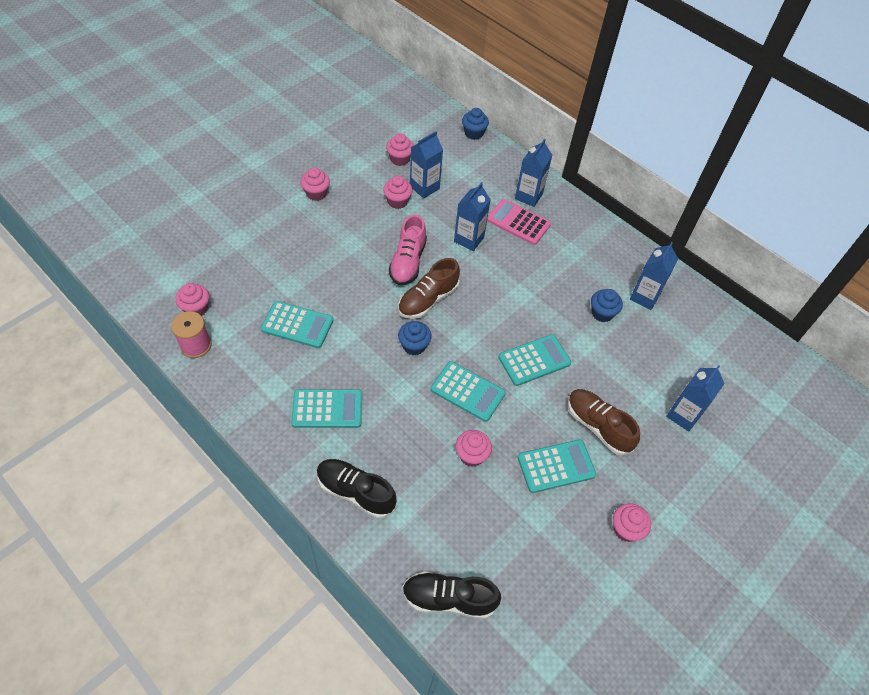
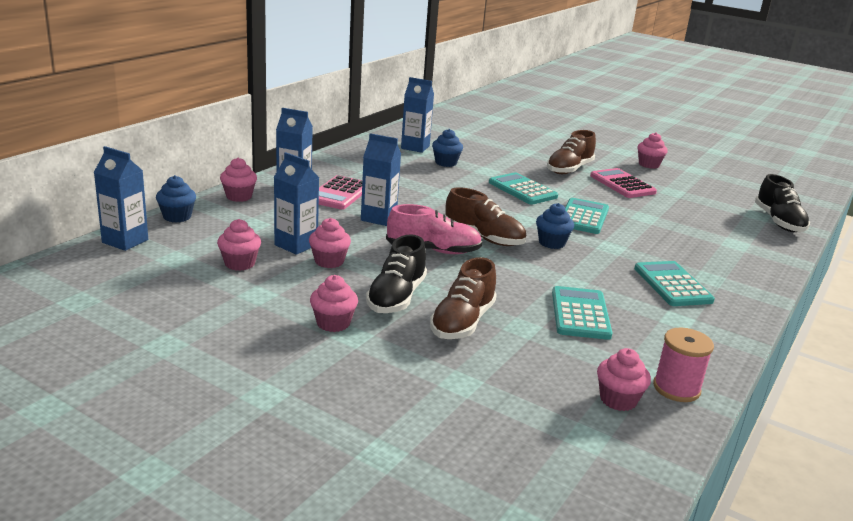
camera: 100 degrees left, 30 degrees down
(302, 255) = (462, 322): none -> brown shoe
(355, 492) = (741, 263): black shoe -> black shoe (396, 297)
(471, 455) = (647, 215): pink cupcake -> pink cupcake (239, 196)
(556, 466) = (622, 184): turquoise calculator -> pink calculator
(683, 415) = (531, 143): blue carton -> blue carton (125, 241)

